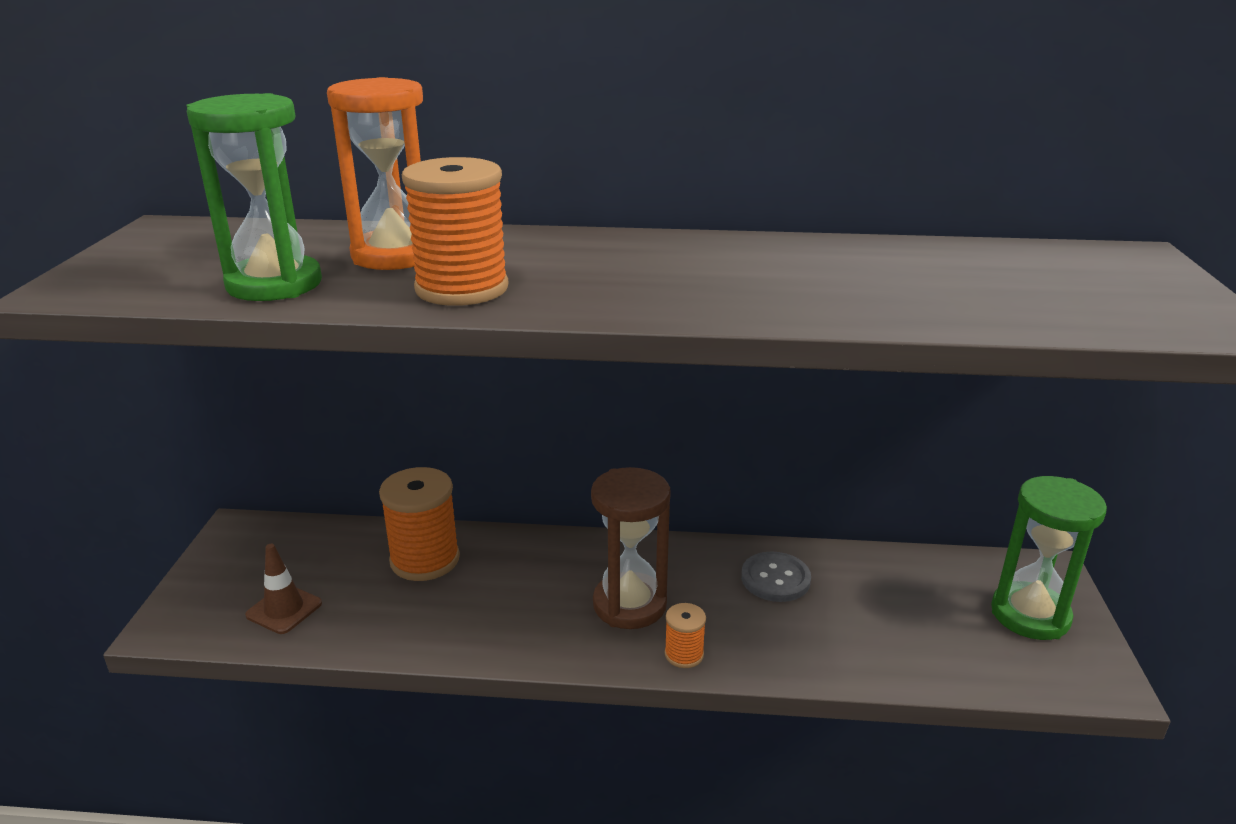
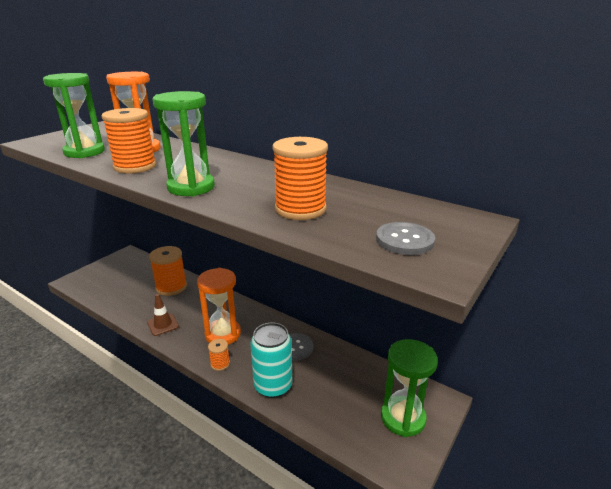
camera: 30 degrees right, 0 degrees up
(284, 609) = (109, 288): brown traffic cone -> brown traffic cone (163, 324)
(629, 605) = (223, 334): brown hourglass -> orange hourglass
(658, 300) = (191, 187): none -> green hourglass
(809, 651) = (273, 386): none -> turquoise can
(903, 293) = (300, 209): none -> orange spool
(1114, 300) = (404, 240): none -> grey button

